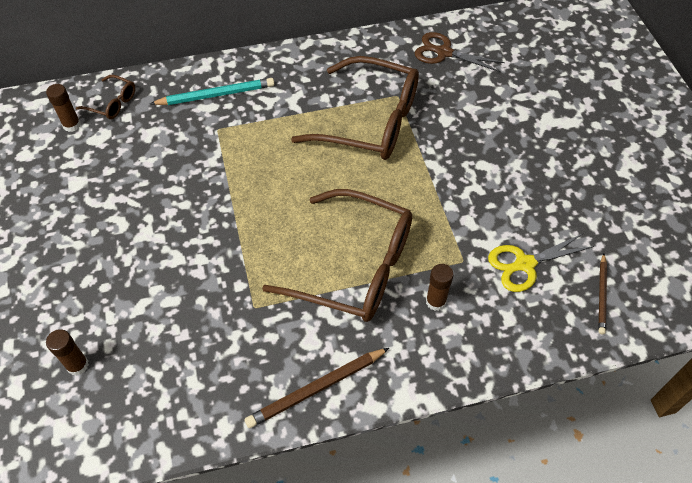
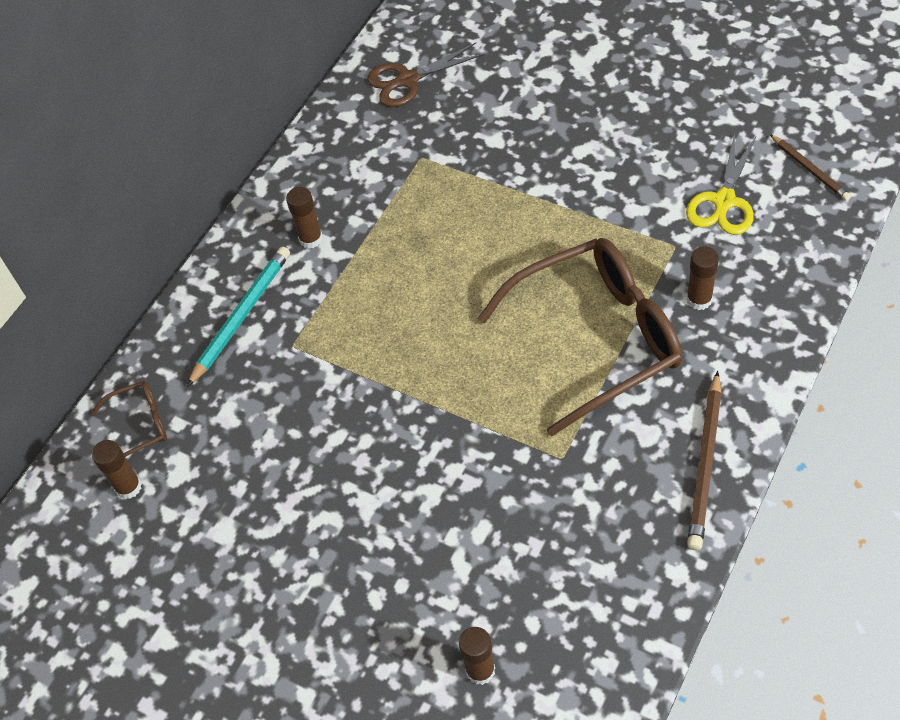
camera: 40 degrees left, 0 degrees up
(293, 88) = (311, 239): none -> brown glue stick
(370, 121) = (430, 203): brown glasses -> none

